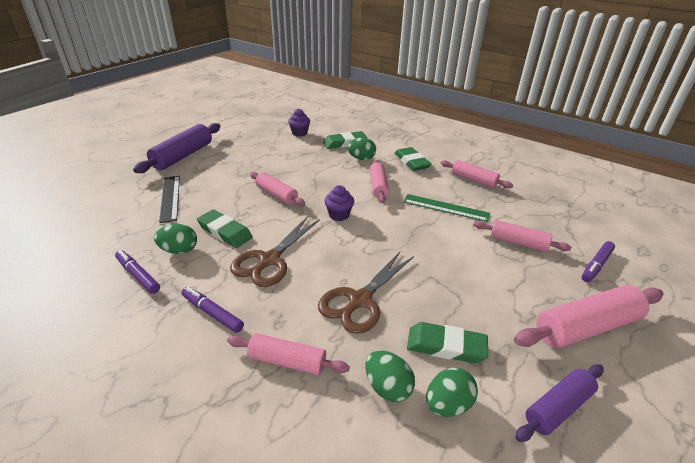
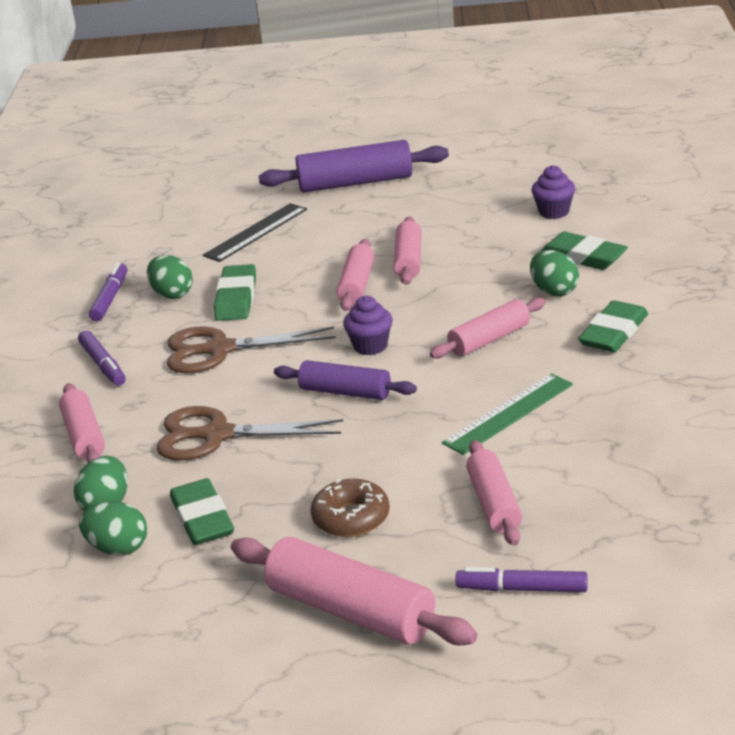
camera: 60 degrees right, 5 degrees down
(212, 313) = (103, 365): purple marker -> purple marker turned 150 degrees clockwise
(445, 208) = (508, 413): green ruler -> green ruler turned 60 degrees clockwise
(473, 180) = (640, 406): pink rolling pin -> pink rolling pin (408, 260)
(495, 289) = (351, 518): none -> brown donut
(558, 407) = (181, 621): purple rolling pin -> purple rolling pin (345, 392)

